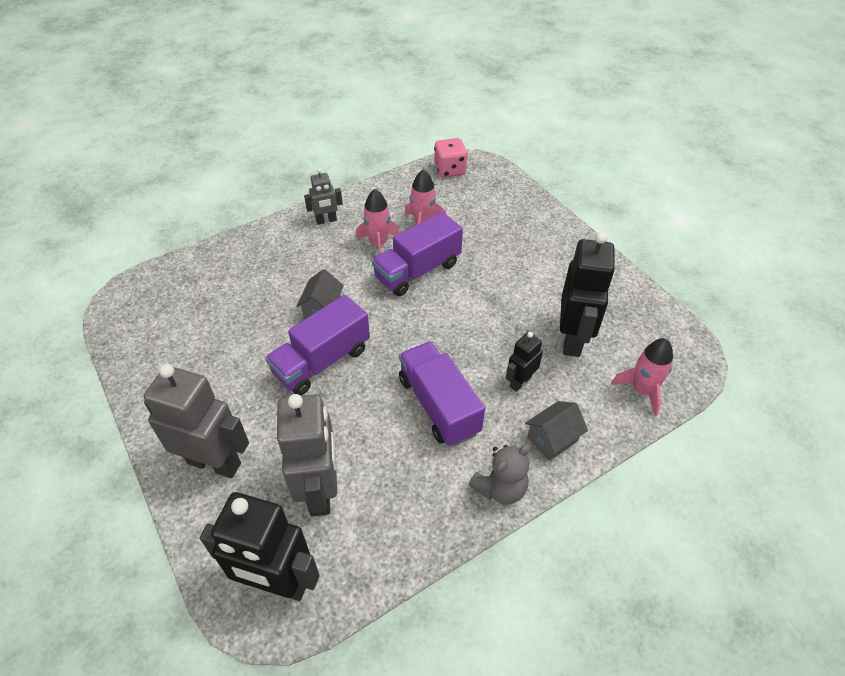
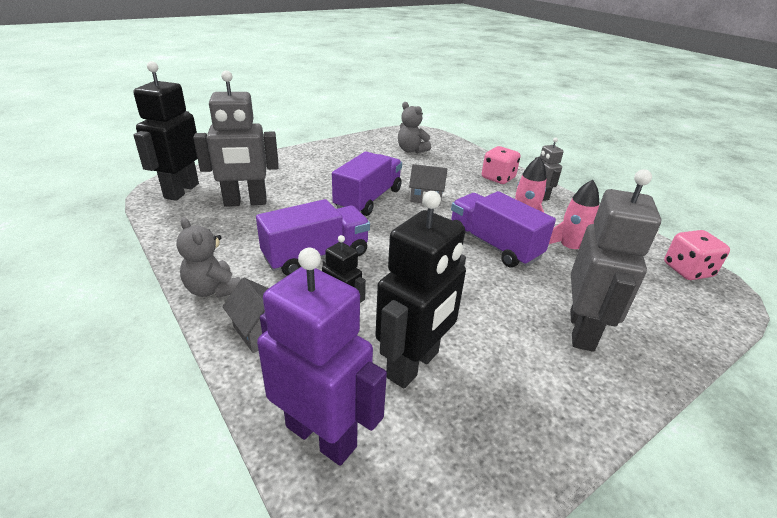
camera: 85 degrees right, 15 degrees down
(186, 312) = (411, 150): none -> grey teddy bear
(214, 462) = (281, 167): grey robot -> grey robot (582, 330)
(282, 244) = (498, 178): none -> pink dice
(322, 361) = (368, 199): purple truck -> purple truck turned 75 degrees clockwise
(573, 339) = (413, 365): black robot -> black robot turned 60 degrees counterclockwise
(642, 390) = (321, 435): pink rocket -> purple robot

